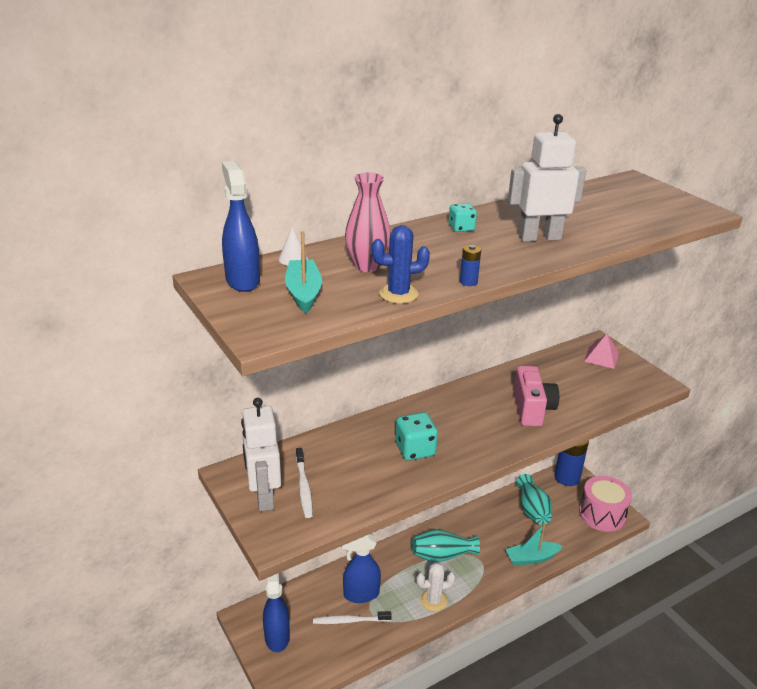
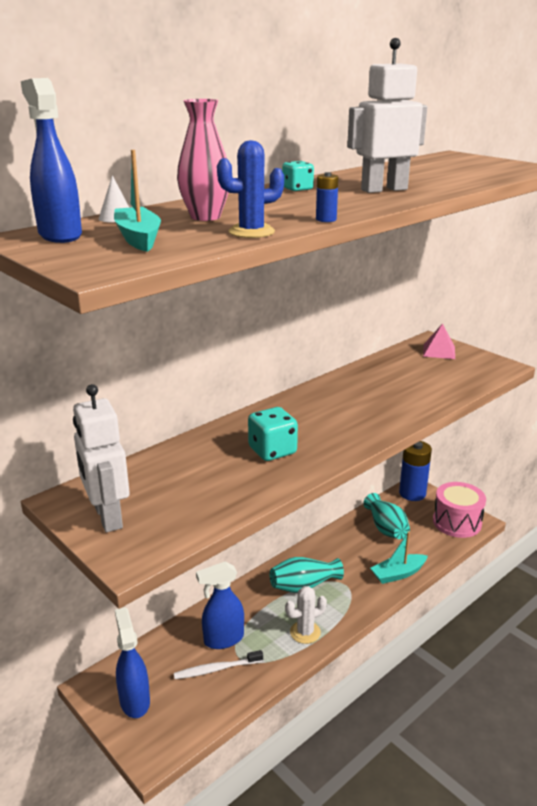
camera: 10 degrees left, 5 degrees down
(304, 487) = (154, 501): white toothbrush -> none
(532, 409) = (385, 401): pink camera -> none

